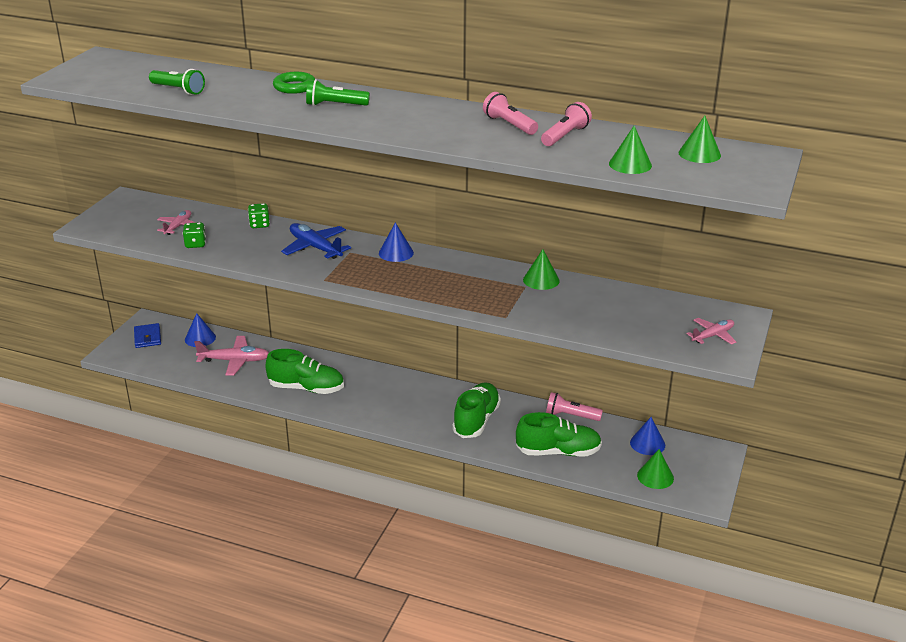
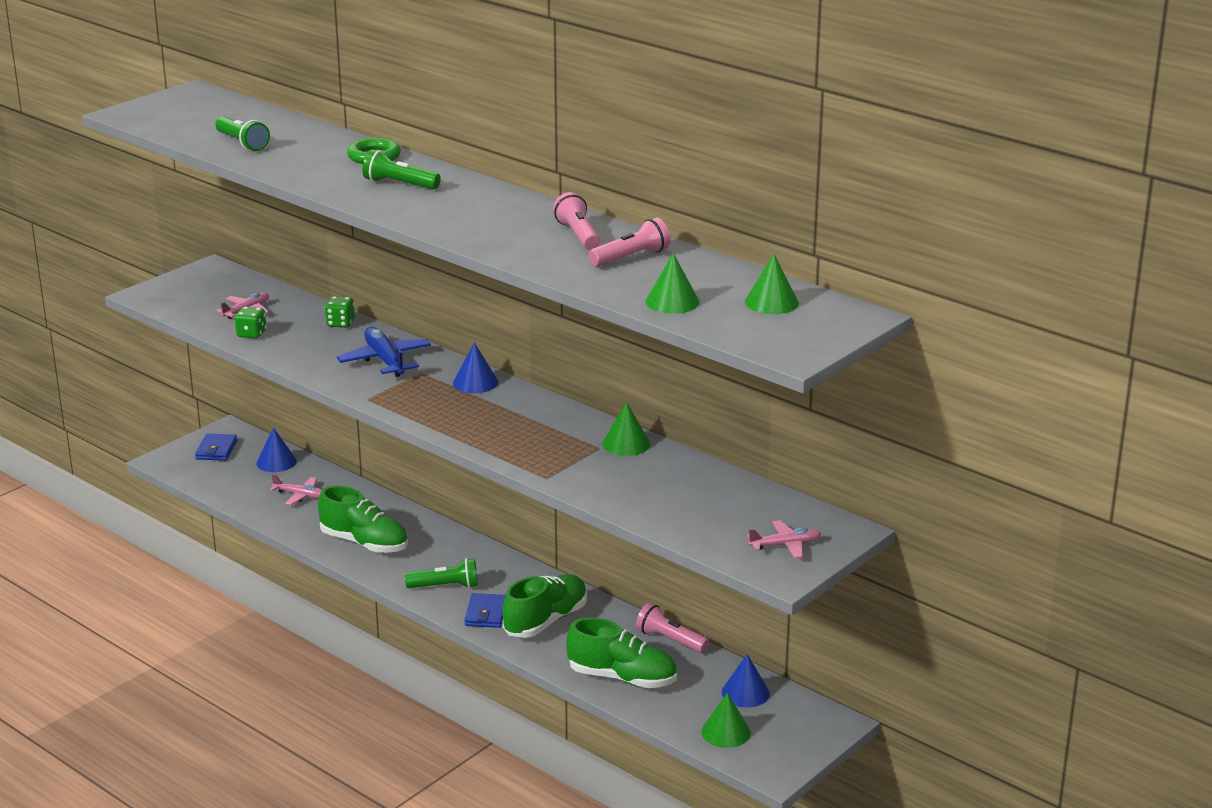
camera: 20 degrees right, 5 degrees down
(234, 361) = (300, 496): pink plane -> pink plane, size x0.63
(387, 409) = (445, 586): none -> green flashlight
(430, 424) = (486, 614): none -> blue wallet

